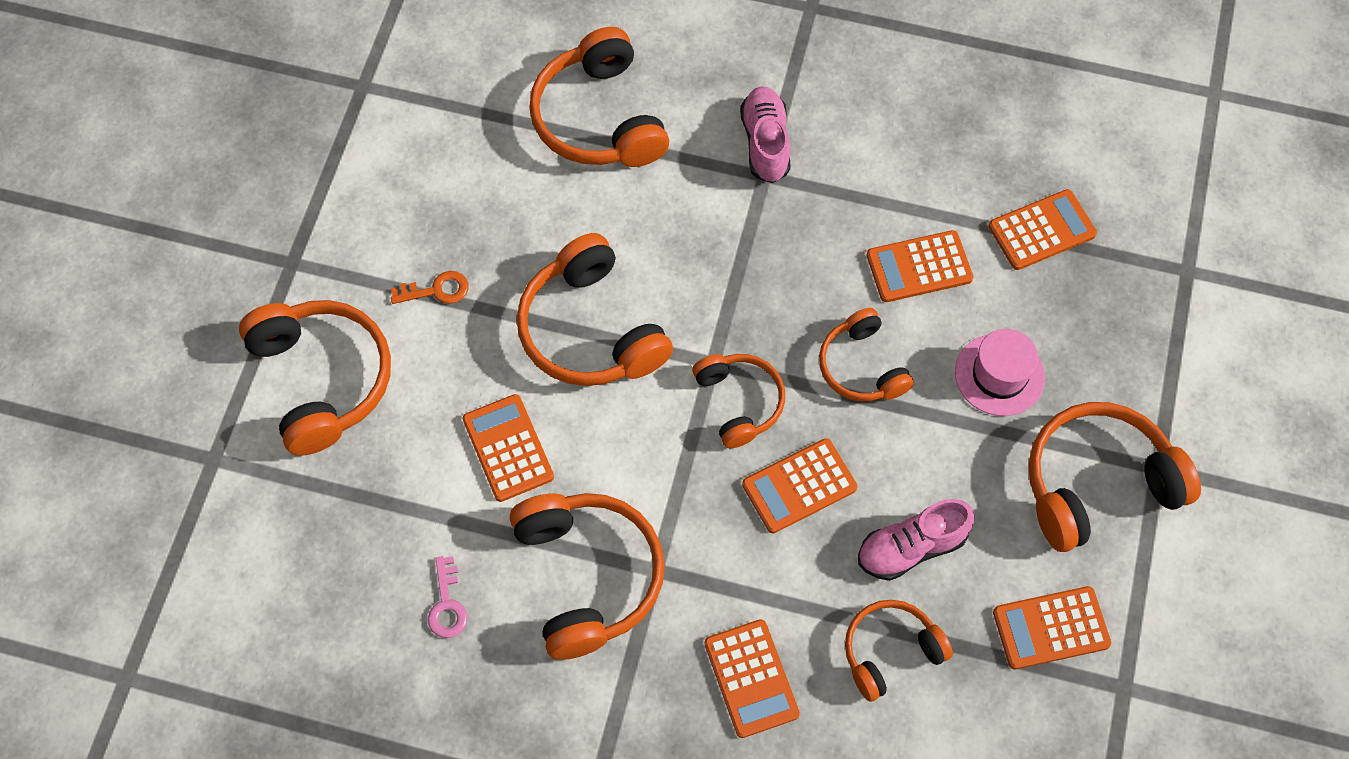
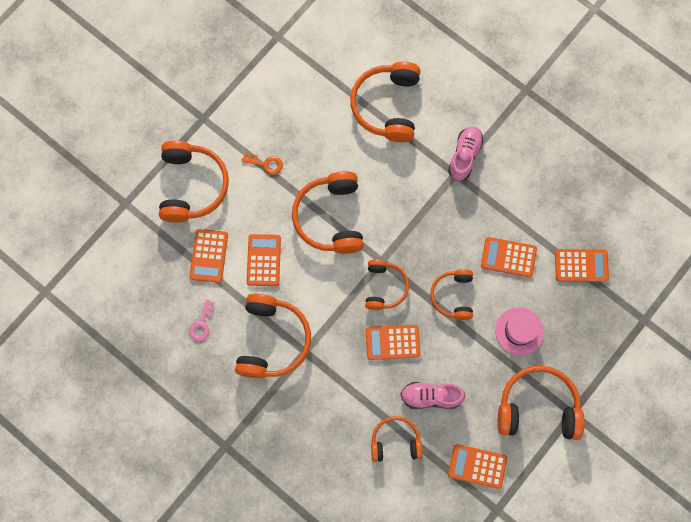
camera: 25 degrees right, 10 degrees up
(751, 678) = (324, 424): orange calculator -> orange calculator (209, 256)

